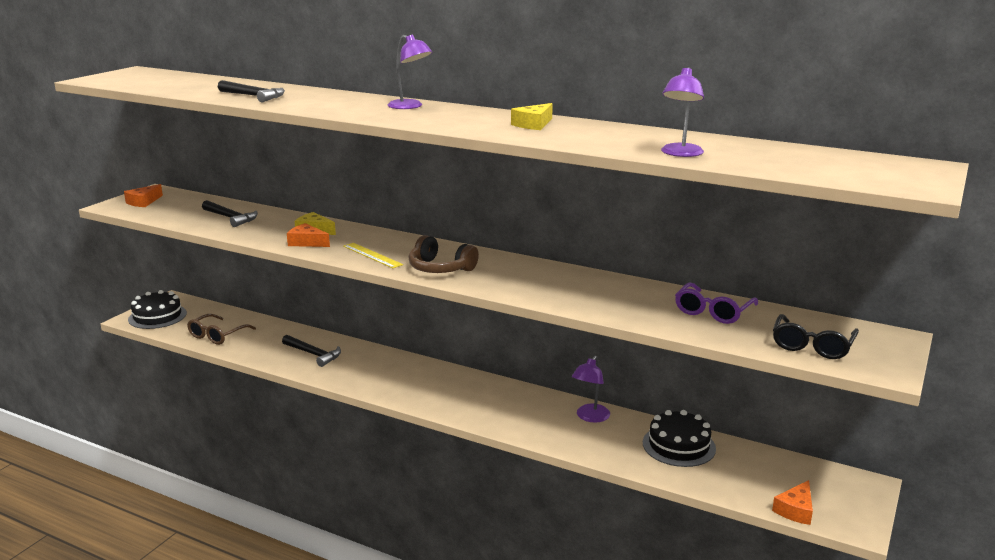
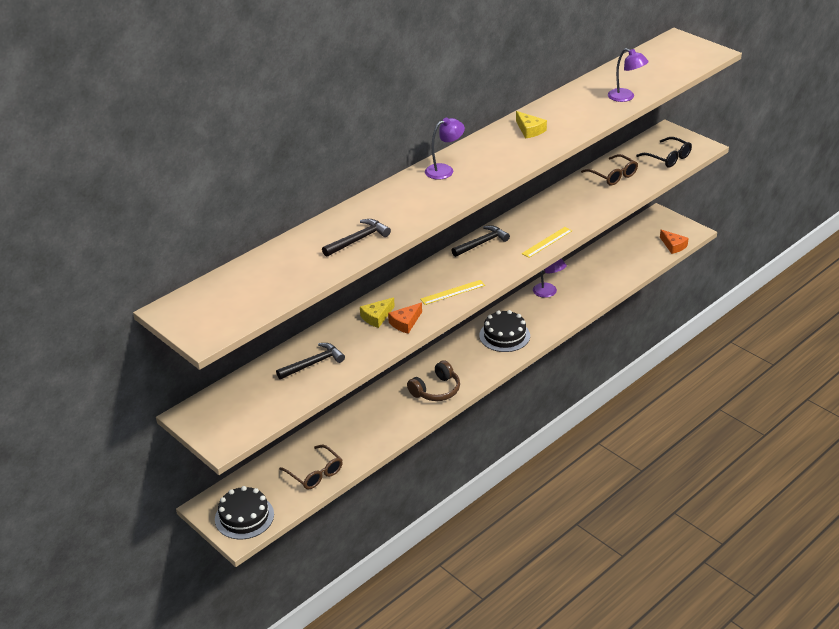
camera: 70 degrees left, 15 degrees up
(143, 202) = (224, 421): orange cheese -> none
(313, 354) = (386, 414): black hammer -> black hammer (481, 243)
(440, 268) = (496, 264): brown headphones -> brown headphones (436, 390)
(507, 289) = (547, 242): none -> yellow ruler
(679, 445) = (596, 266): black cake -> black cake (504, 335)
(713, 312) = (613, 176): purple glasses -> brown glasses

